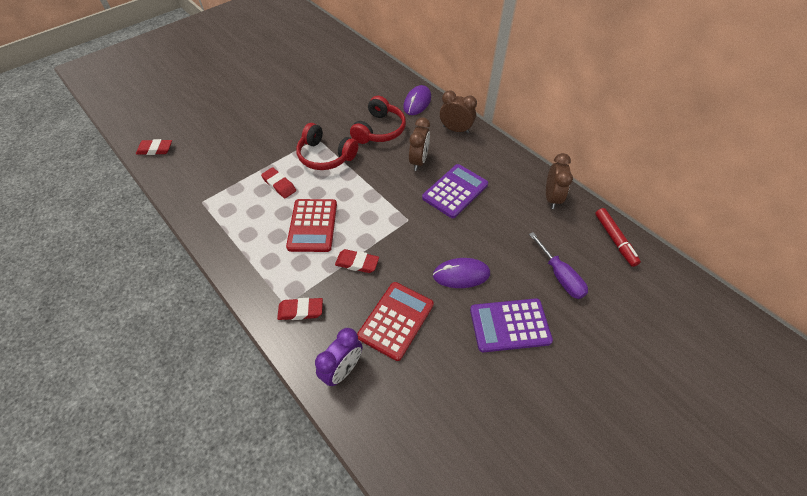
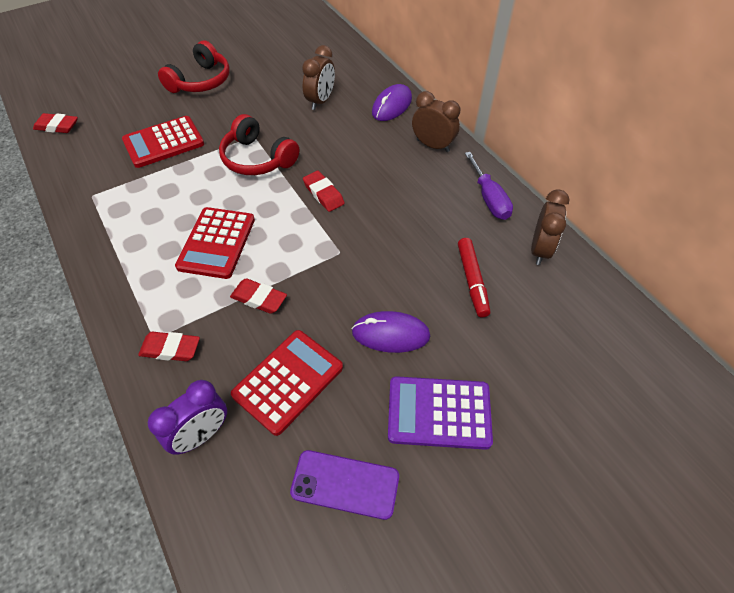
camera: 10 degrees right, 0 degrees up
(247, 152) = (163, 142): none -> red calculator
(279, 185) = (190, 187): red eraser -> red eraser (323, 194)
(379, 130) = (334, 134): red headphones -> red headphones (200, 81)
(418, 161) = (374, 179): brown clock -> brown clock (320, 101)
(455, 191) = (411, 224): purple calculator -> none
(457, 386) = (345, 484): none -> purple phone
(560, 276) = (526, 357): purple screwdriver -> purple screwdriver (489, 198)
(615, 240) = (615, 318): red marker -> red marker (472, 281)

